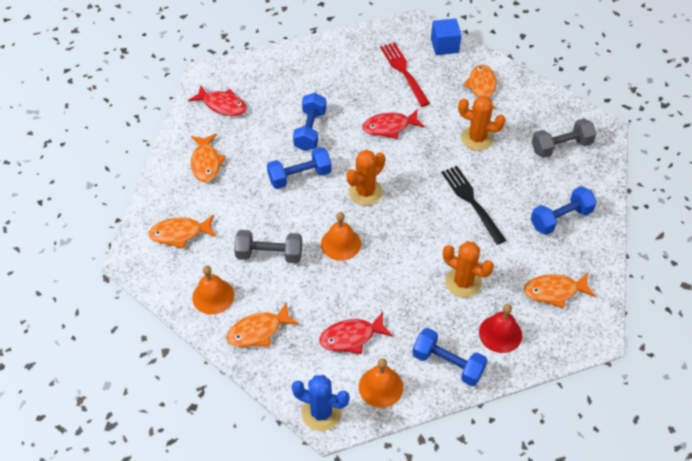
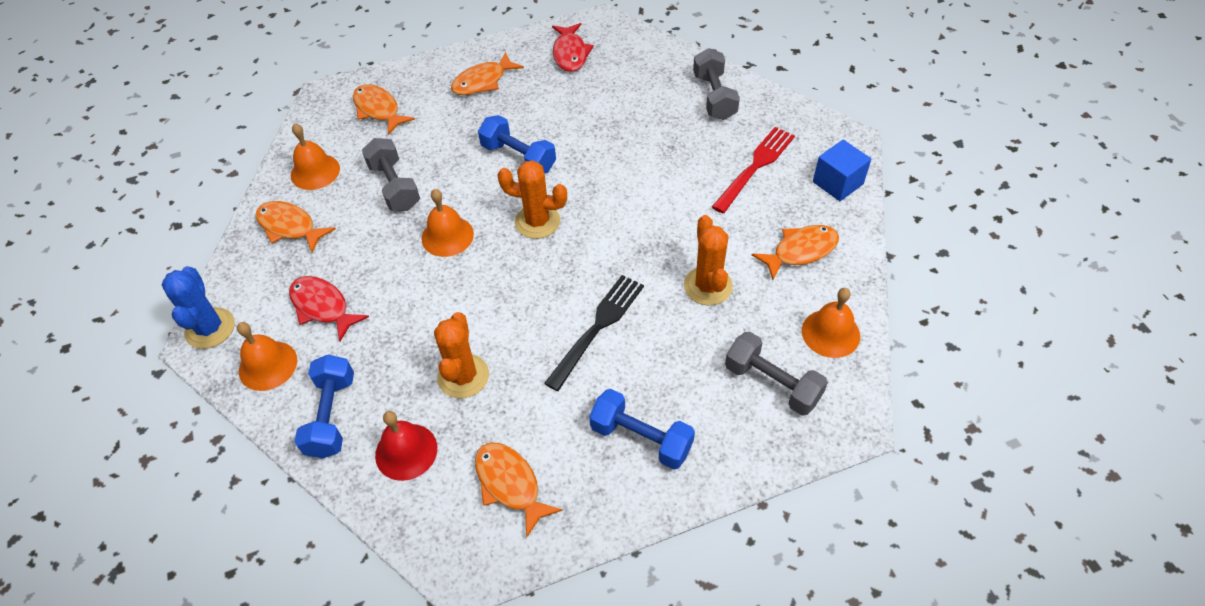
camera: 60 degrees right, 0 degrees up
(310, 130) = (592, 134): blue dumbbell -> none
(329, 58) = (714, 97): none -> grey dumbbell
(389, 127) = (654, 196): red fish -> none
(545, 106) = (830, 333): none -> orange bell

